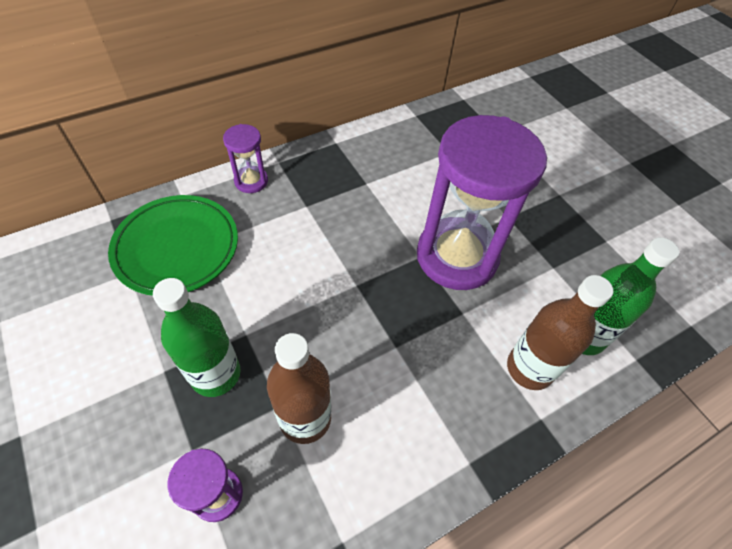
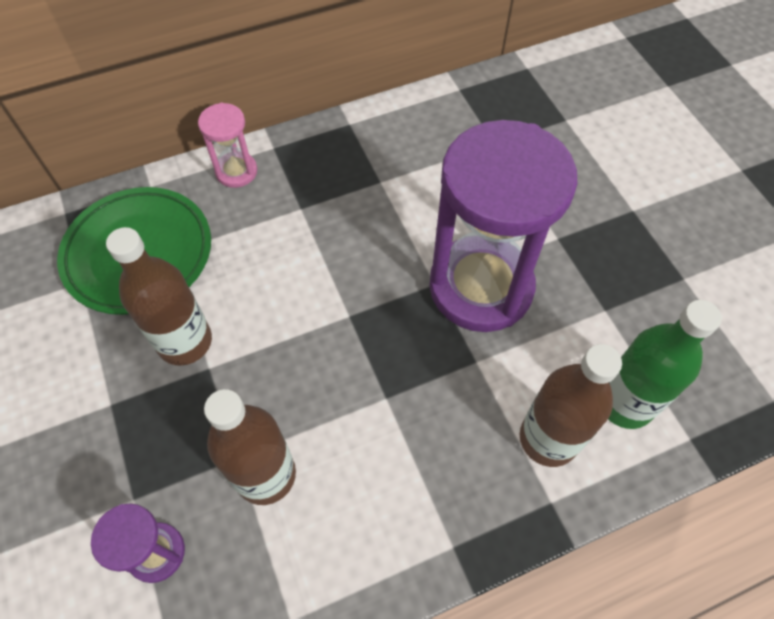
camera: 10 degrees right, 5 degrees up
(216, 374) = (168, 413): green bottle -> none
(223, 315) = (185, 342): none -> brown bottle
(251, 181) = (236, 171): purple hourglass -> pink hourglass

